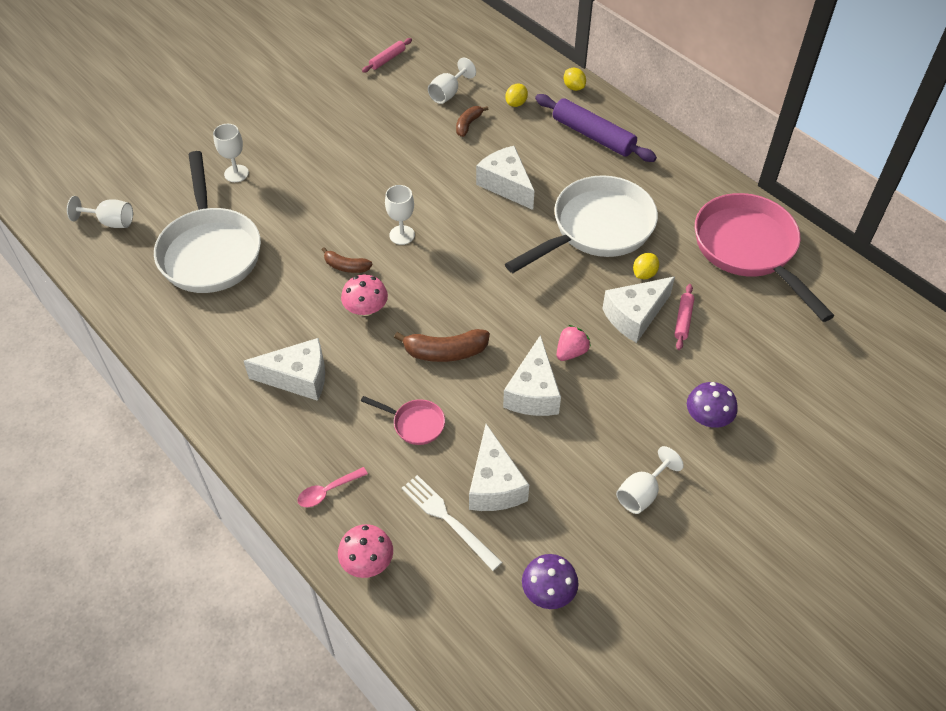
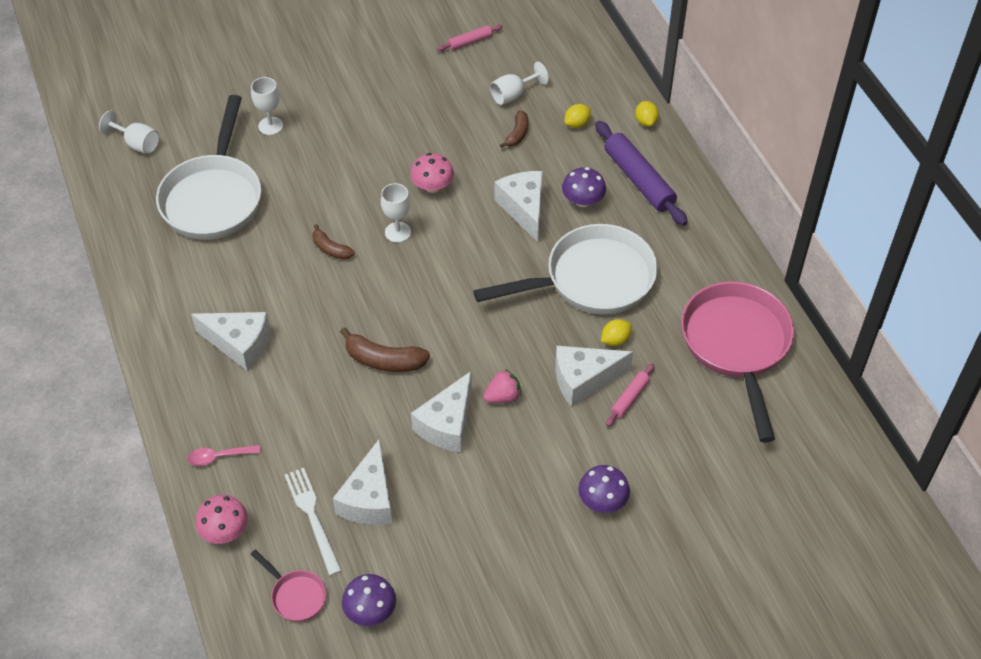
camera: 20 degrees right, 0 degrees up
(366, 309) = (330, 296): pink mushroom -> pink mushroom (432, 186)
(415, 424) = (324, 420): pink pan -> pink pan (296, 595)
(468, 124) = (517, 134): brown banana -> brown banana turned 150 degrees clockwise
(554, 165) = (583, 201): none -> purple mushroom
(642, 493) = (501, 551): white goblet -> none

